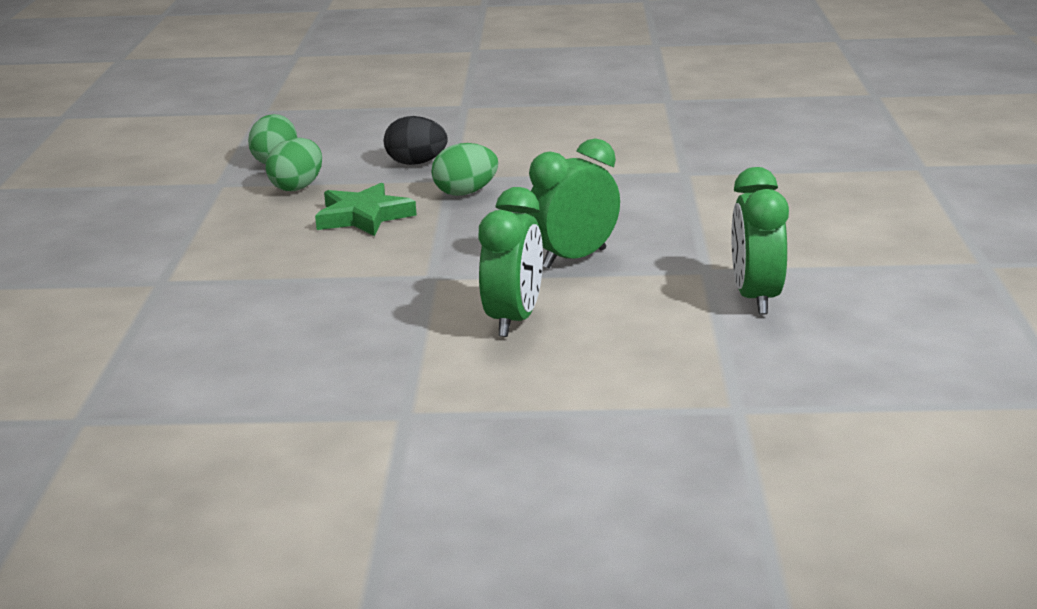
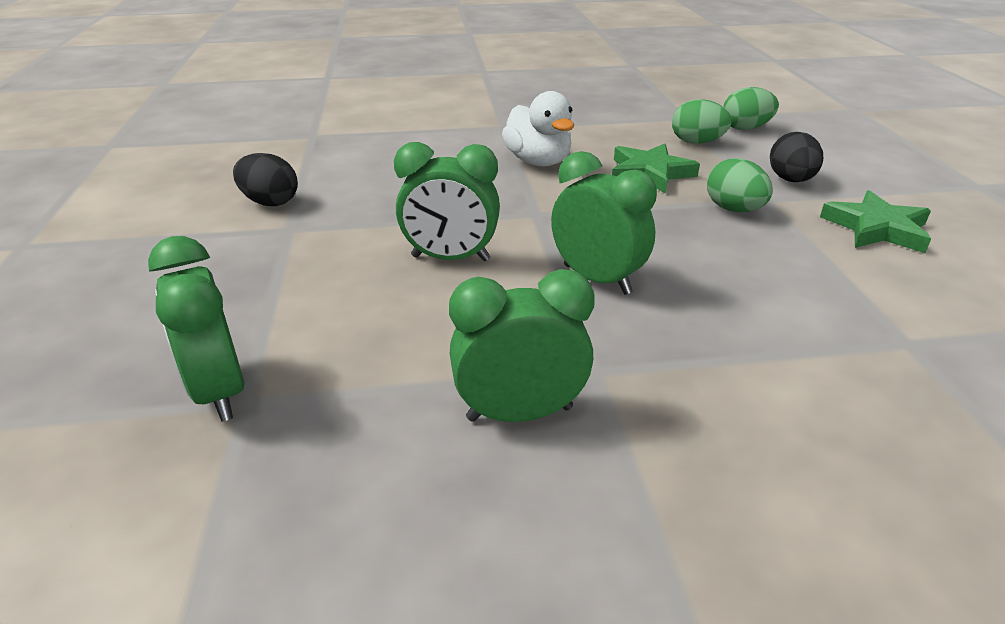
camera: 80 degrees right, 10 degrees up
(295, 268) = (538, 162): none -> white duck
(318, 434) = (270, 202): none -> black egg
(523, 151) = (876, 228): none -> green star
(723, 422) = (219, 391): none -> green clock

